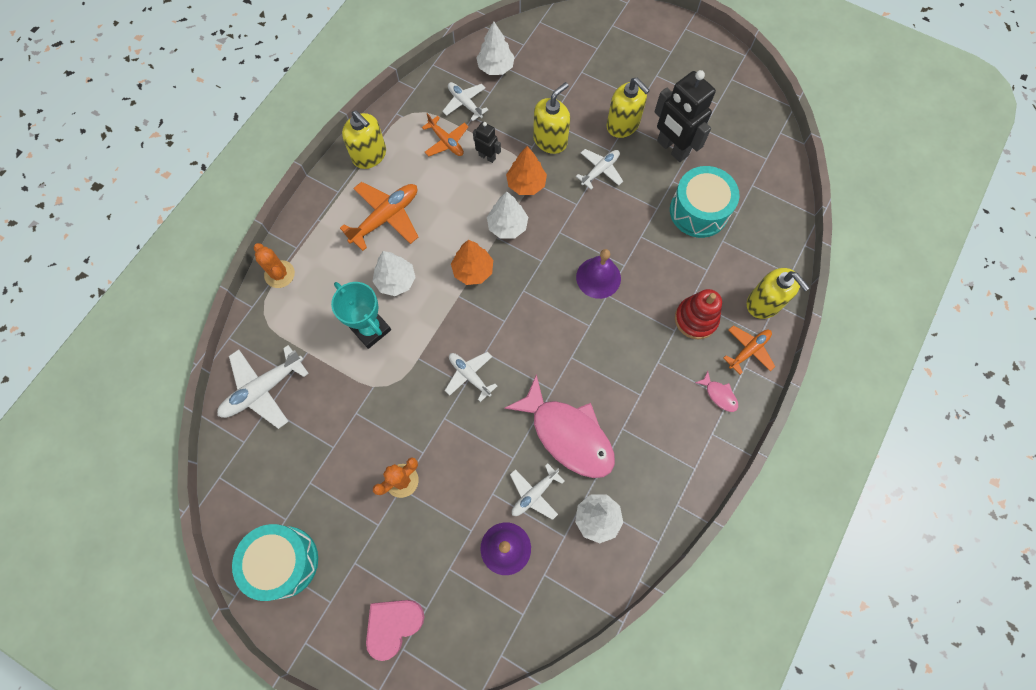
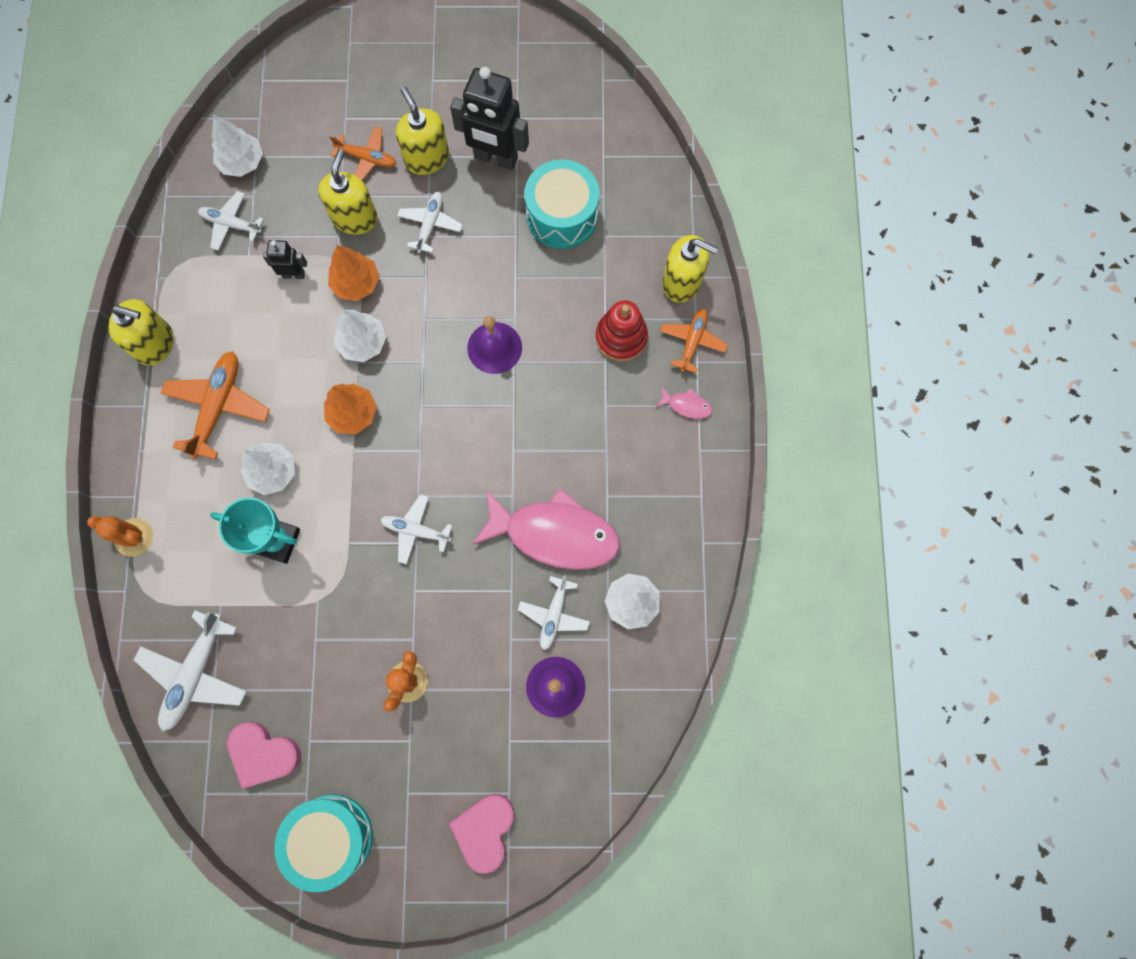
camera: 30 degrees left, 5 degrees up
(274, 473) = (264, 754): none -> pink heart
(446, 142) = (236, 281): orange plane -> orange plane (367, 158)
(623, 125) = (426, 158): yellow soap dispenser -> yellow soap dispenser turned 135 degrees counterclockwise

